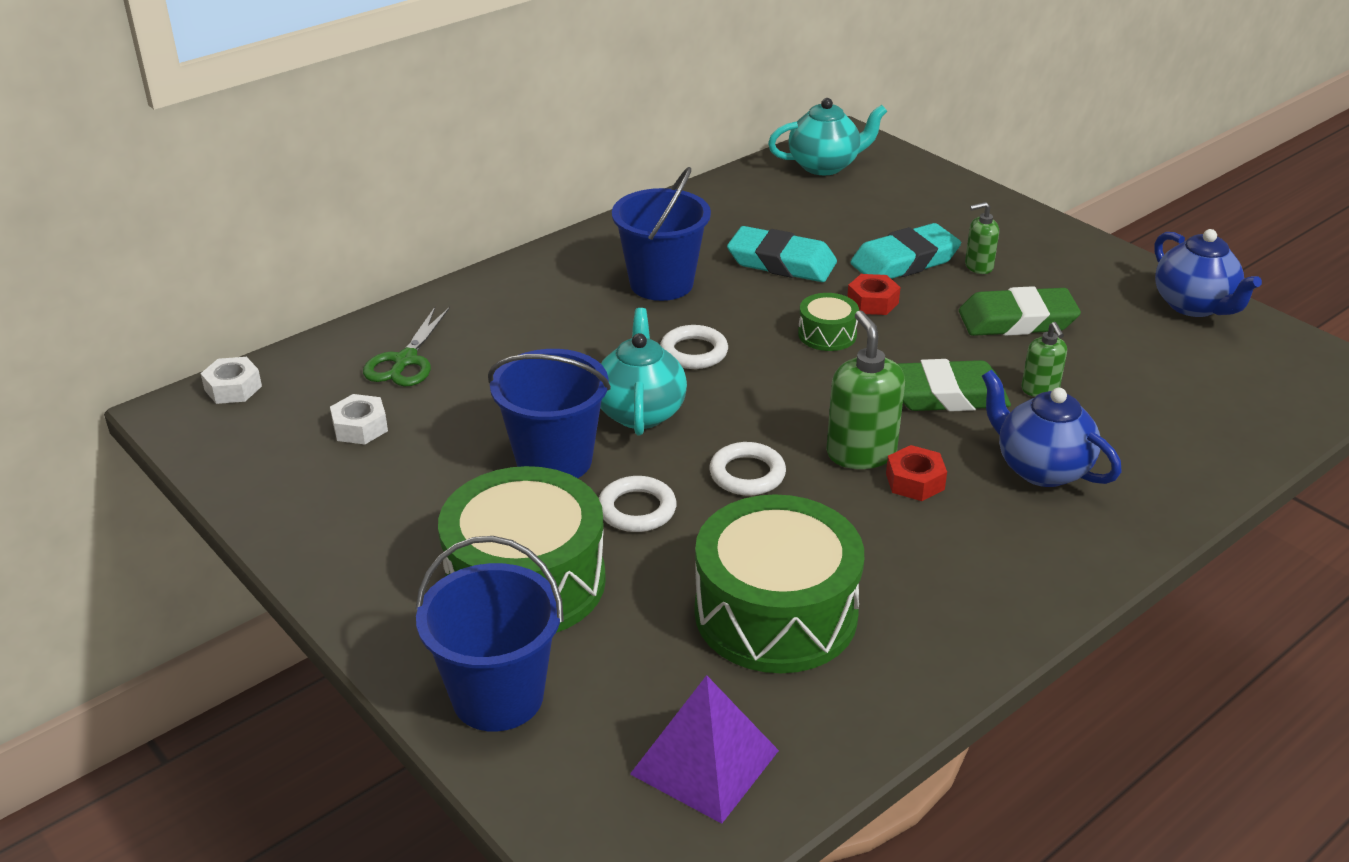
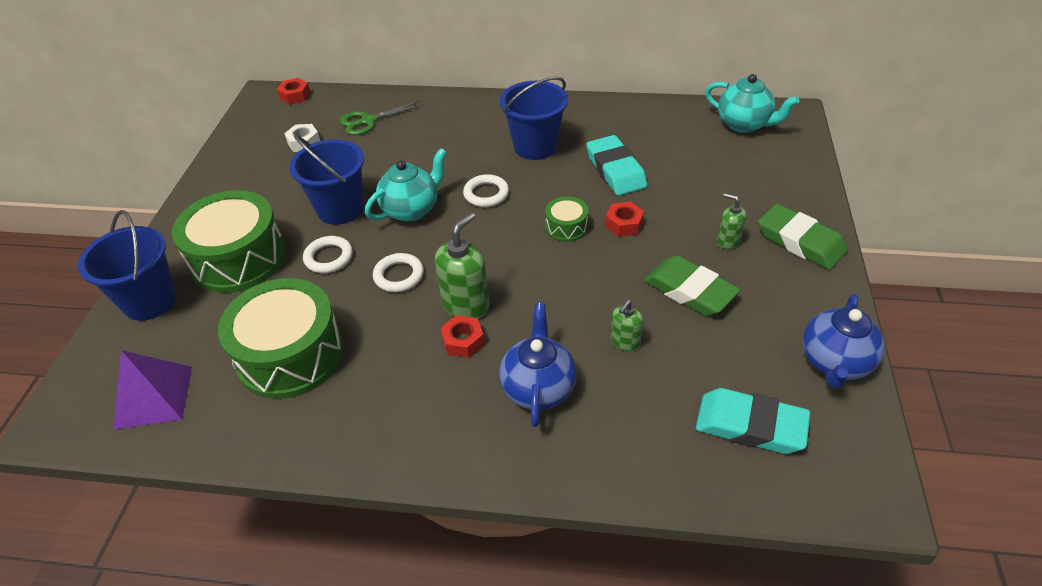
camera: 50 degrees right, 10 degrees up
(233, 388) = (295, 96): white nut -> red nut
(904, 261) = (687, 211): turquoise eraser -> turquoise eraser (750, 426)
(946, 395) = (566, 306): green eraser -> green eraser (800, 242)

